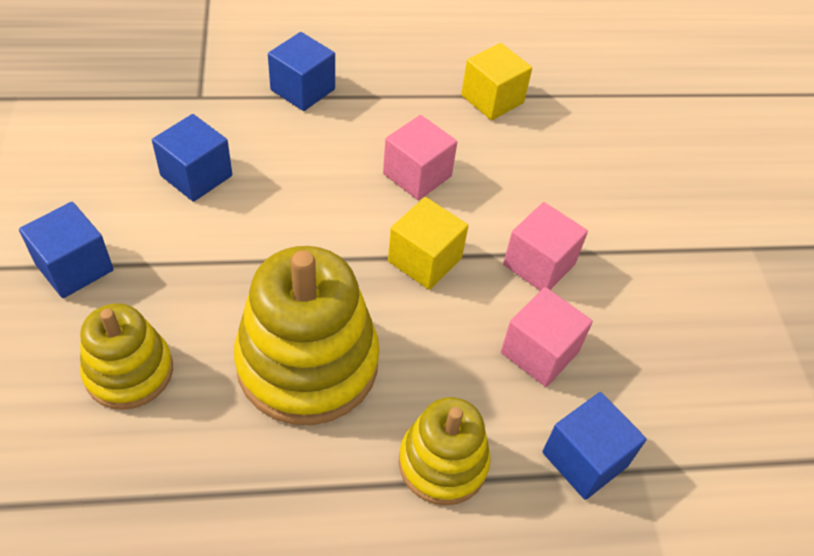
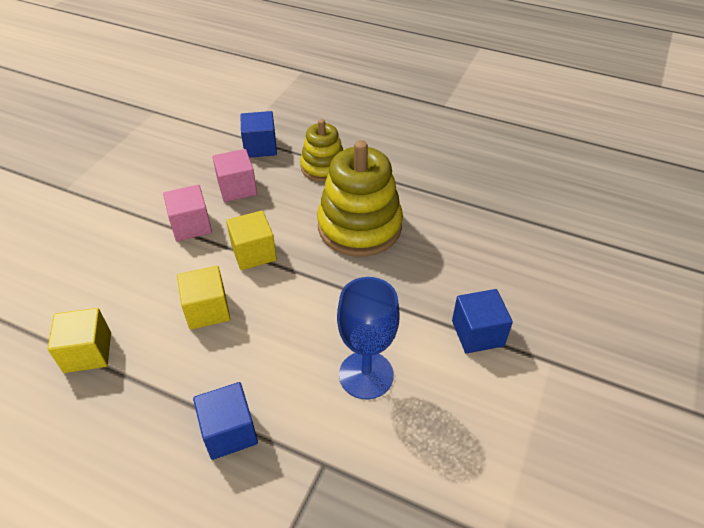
camera: 145 degrees left, 5 degrees down
(129, 371) = (459, 257): yellow stacking toy -> none
(196, 176) = (366, 375): blue cube -> blue goblet
(417, 175) = (207, 310): pink cube -> yellow cube

